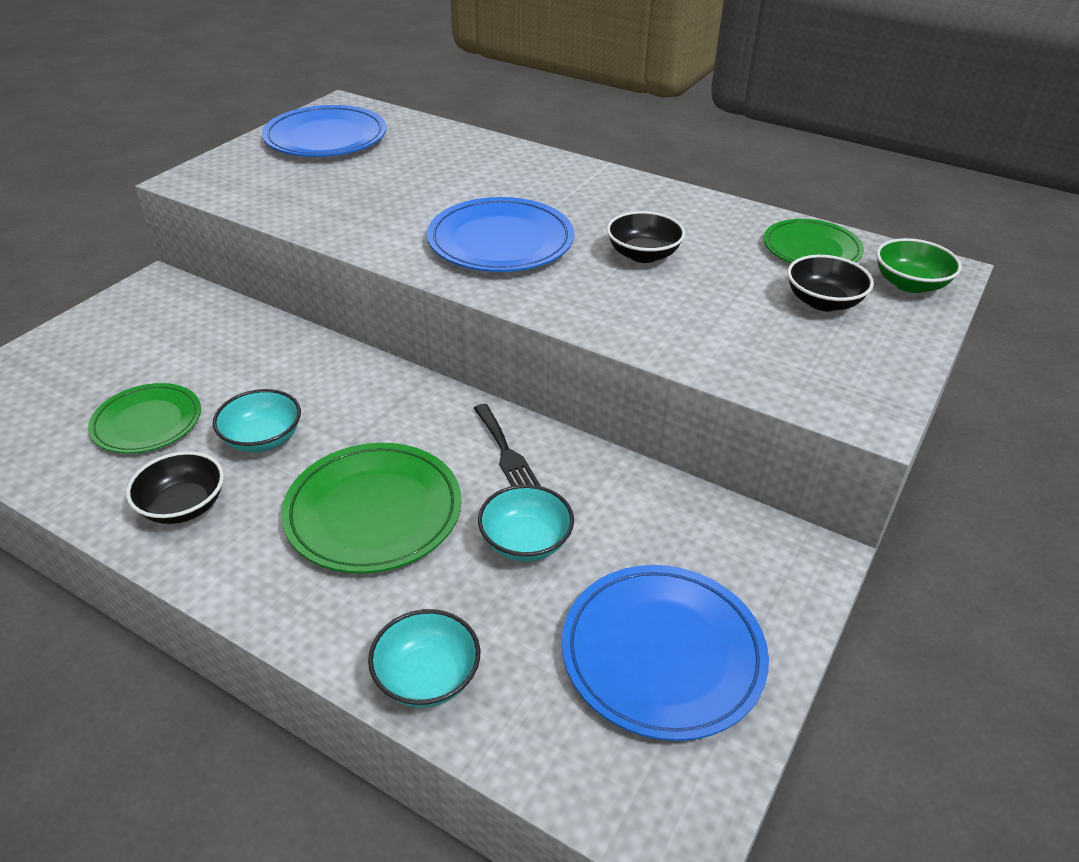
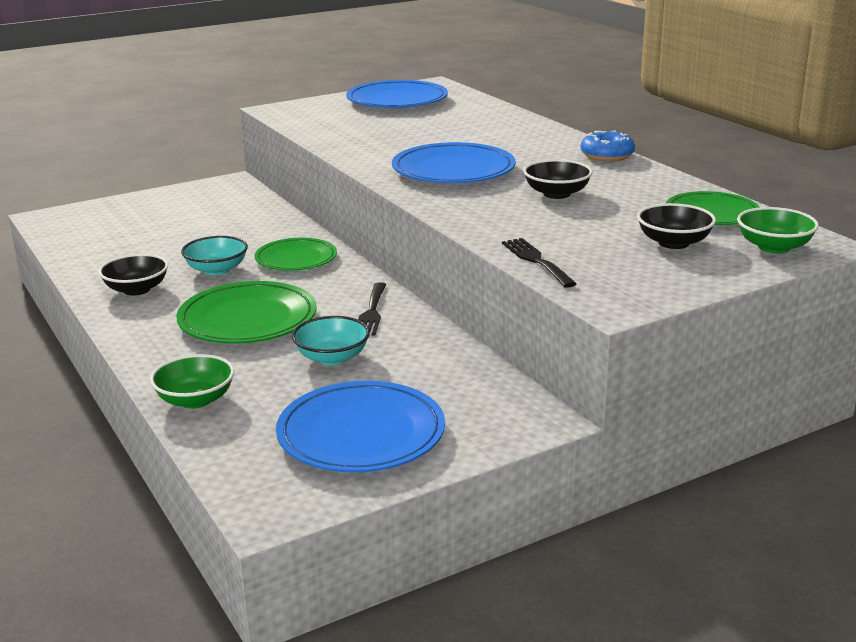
camera: 30 degrees right, 15 degrees down
(147, 422) = (156, 247): green plate -> green plate (296, 259)
(427, 677) = (195, 400): turquoise bowl -> green bowl
(633, 184) = (607, 156): none -> blue donut
(728, 368) = (536, 260): none -> black fork

